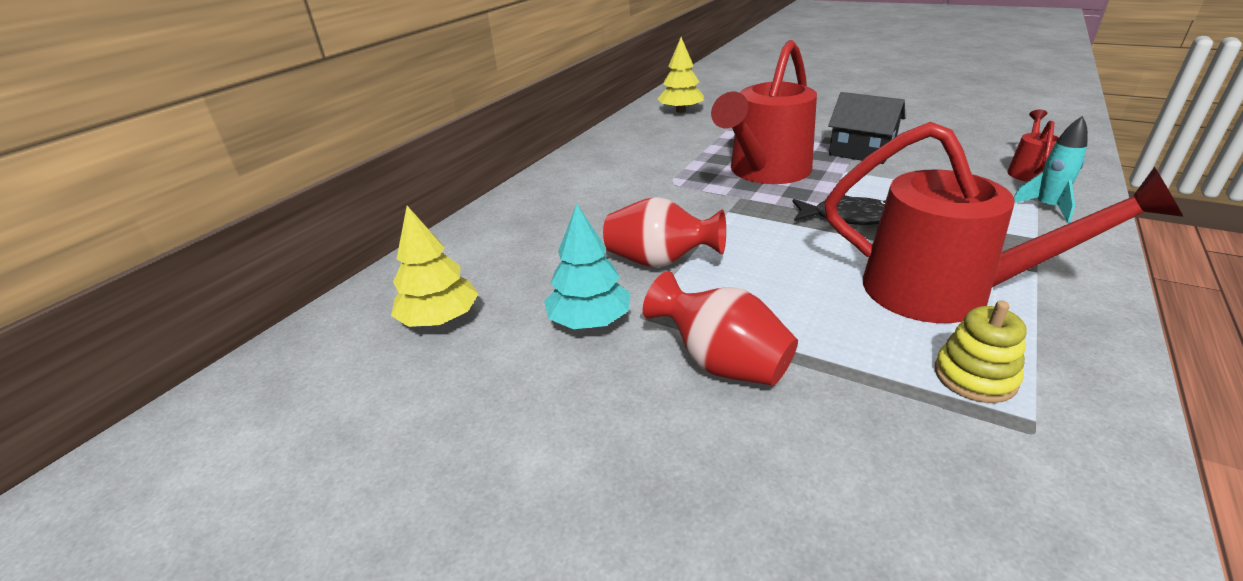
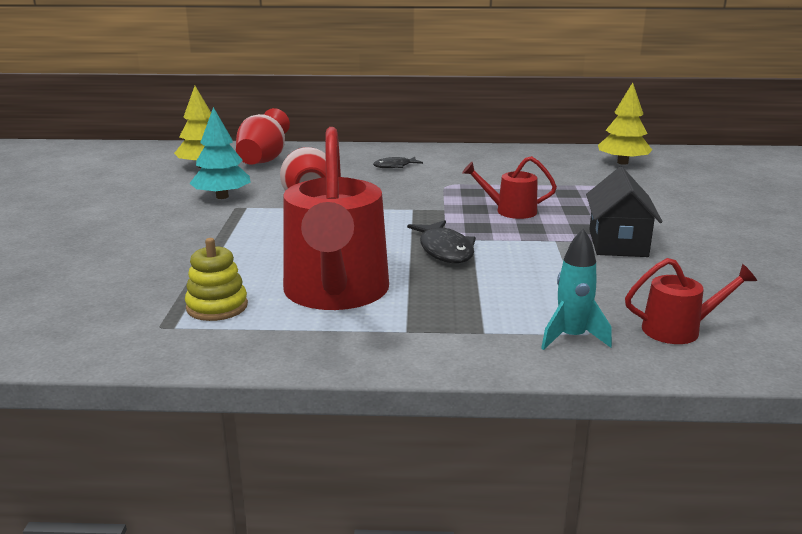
camera: 60 degrees right, 10 degrees down
(589, 195) = (395, 166): none -> black fish
(721, 363) = (195, 234): red vase -> red vase (263, 160)
(765, 172) = (510, 211): red watering can -> red watering can, size x0.46

